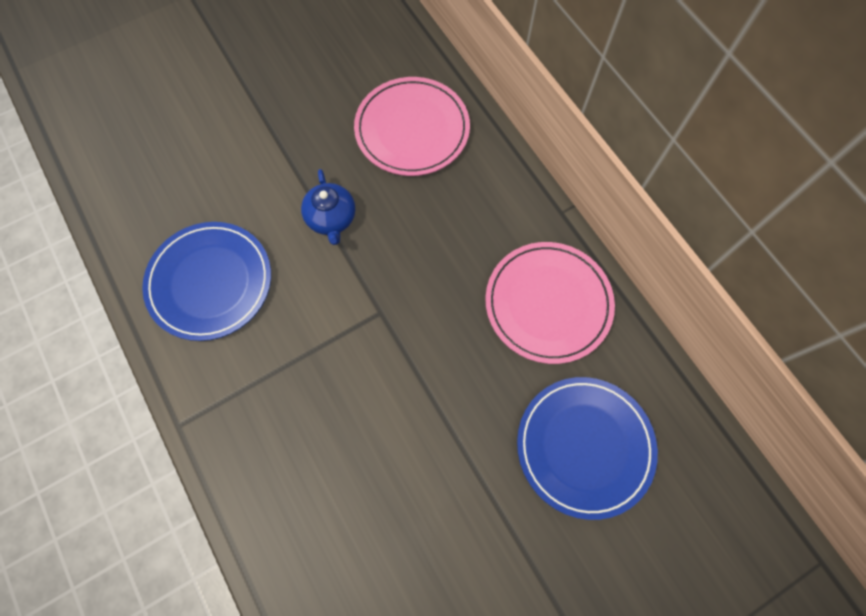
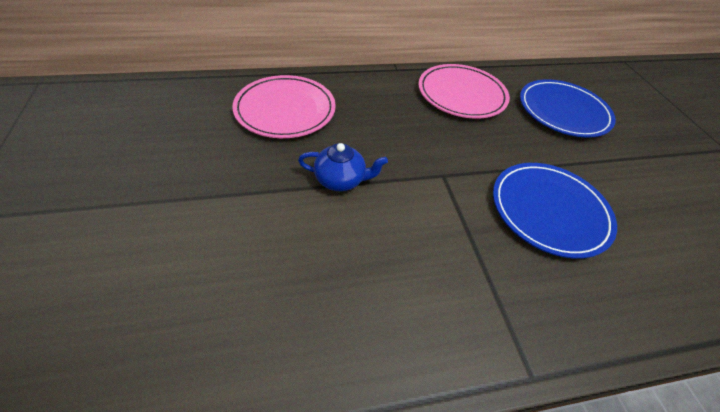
camera: 75 degrees left, 20 degrees down
(210, 282) = (366, 298): blue plate -> blue plate (549, 211)

